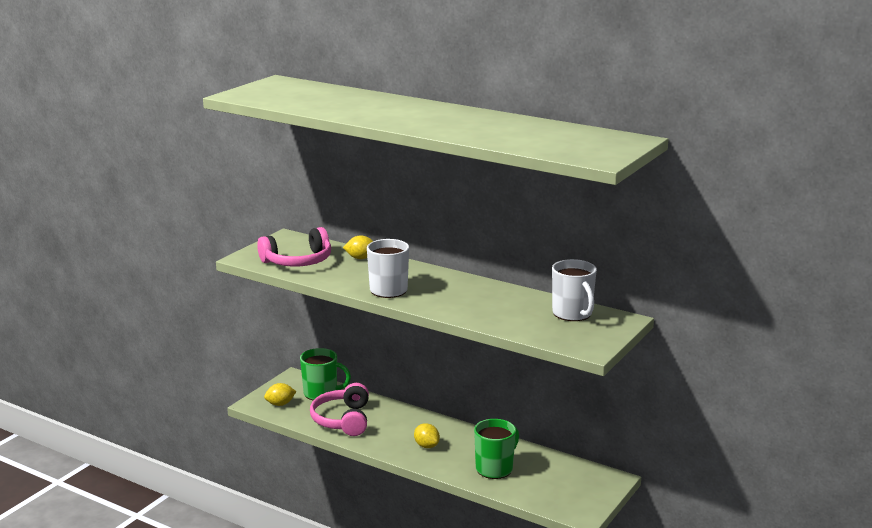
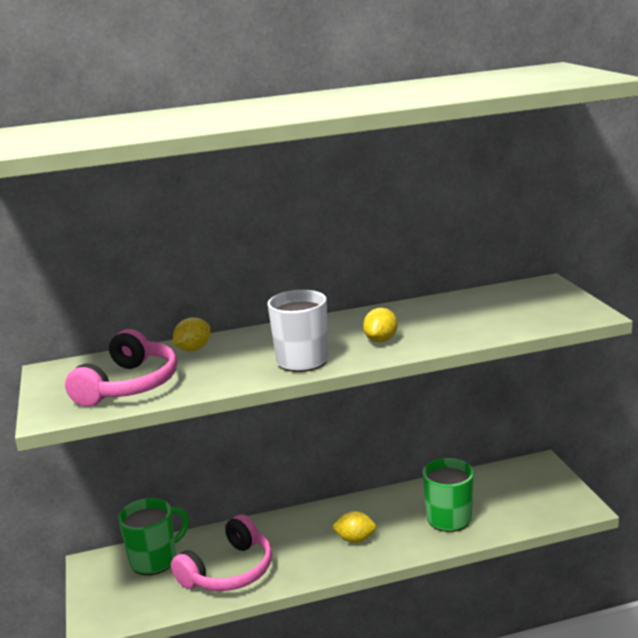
camera: 45 degrees left, 0 degrees up
(280, 404) = (128, 602): yellow lemon -> yellow lemon (381, 340)
(343, 420) = (229, 571): pink headphones -> pink headphones turned 90 degrees counterclockwise
(573, 314) = (502, 298): white mug -> none

